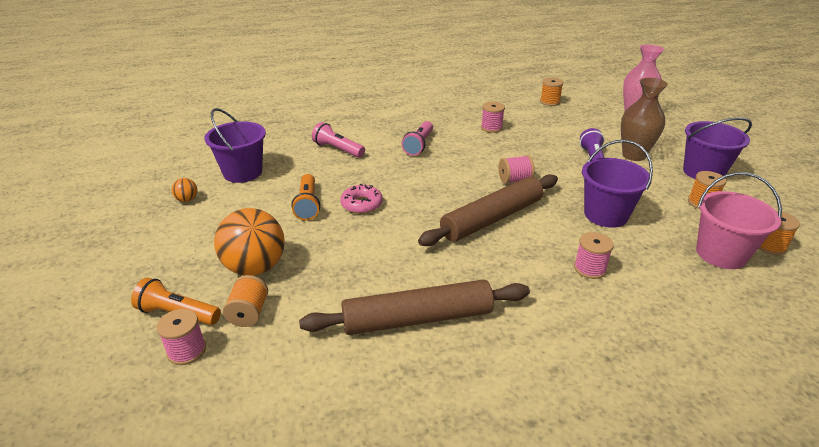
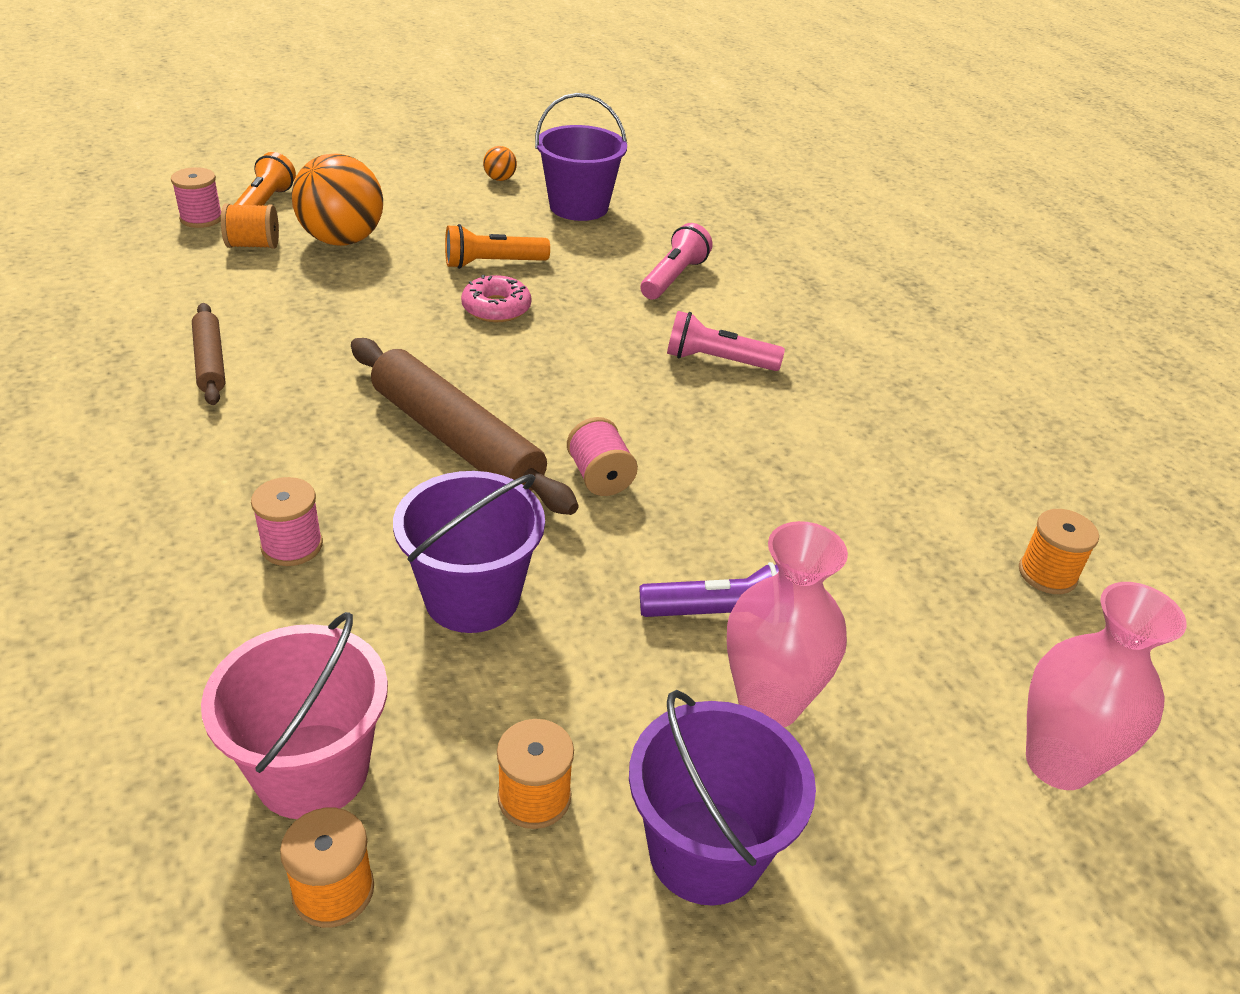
camera: 80 degrees right, 5 degrees up
(418, 318) = (210, 362): brown rolling pin -> brown rolling pin, size x0.55
(491, 128) = (835, 458): pink spool -> none
(633, 155) = (769, 703): brown vase -> pink vase

